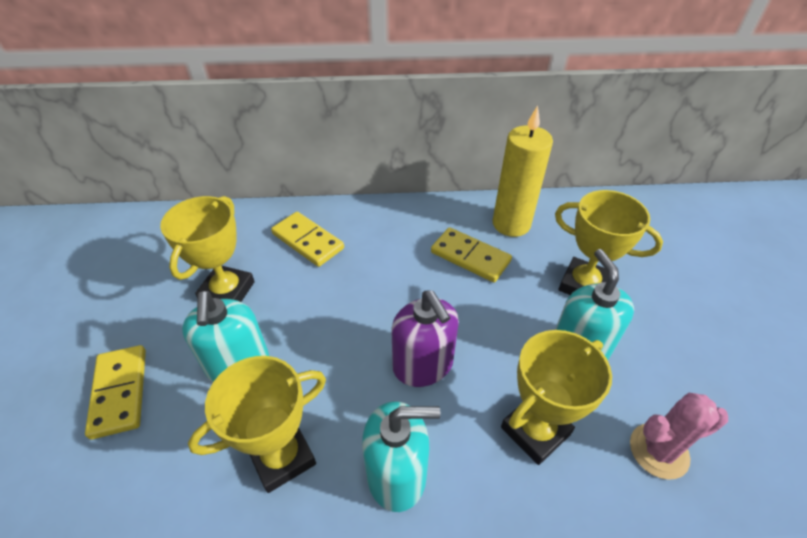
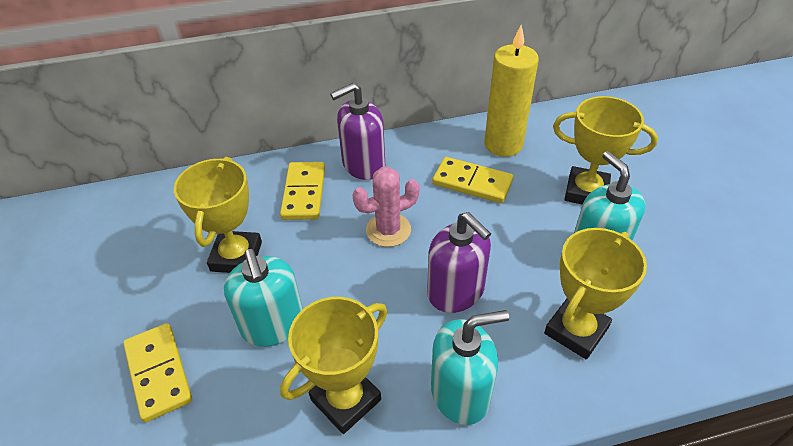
camera: 10 degrees left, 0 degrees up
(307, 241) = (304, 193): yellow domino -> yellow domino turned 60 degrees clockwise
(371, 223) = (363, 165): none -> purple soap dispenser
(658, 451) = (688, 327): pink cactus -> pink cactus (388, 230)

